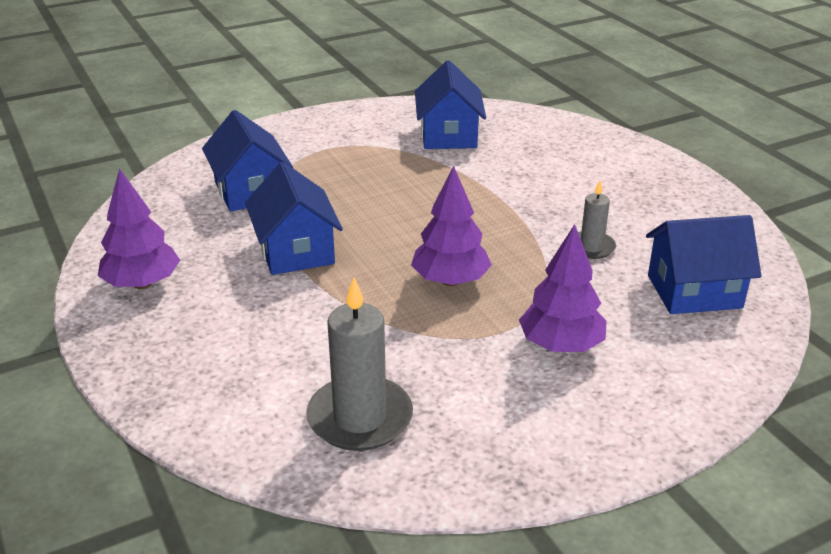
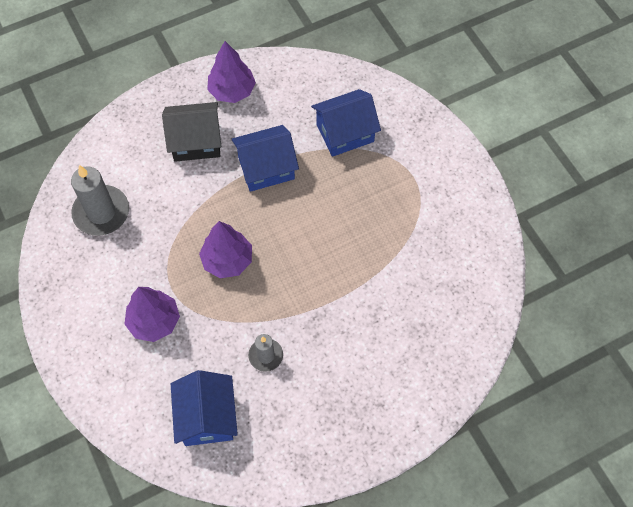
camera: 90 degrees right, 30 degrees up
(232, 317) = (196, 141): none -> black house
(448, 135) = (441, 265): blue house -> none

